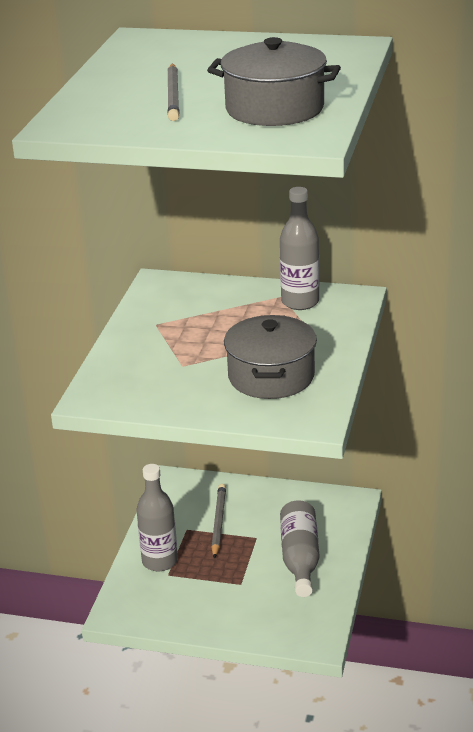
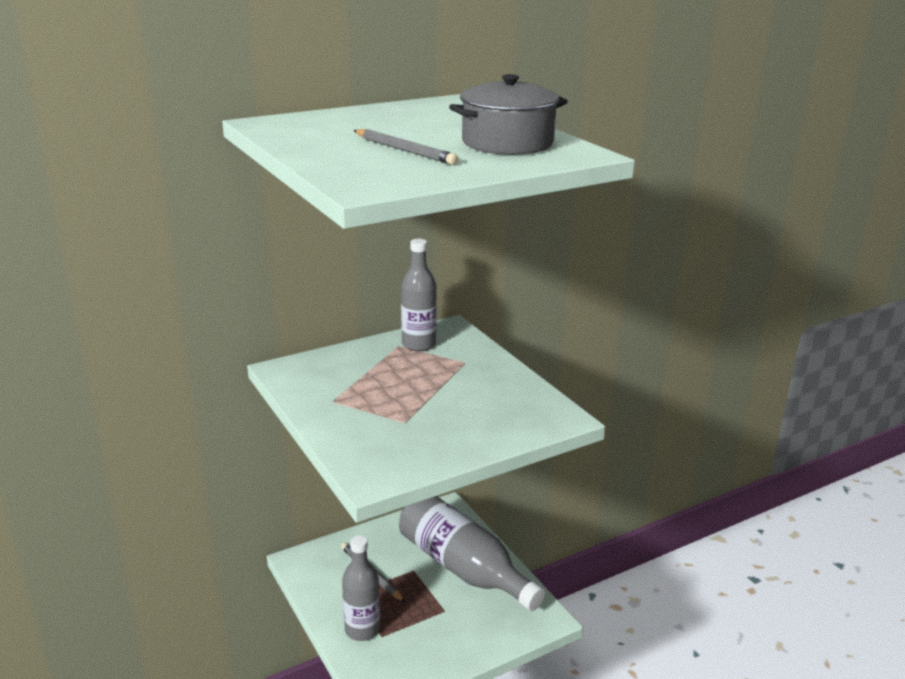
camera: 45 degrees left, 5 degrees down
(271, 376) = (484, 402): grey pot -> none
(300, 558) = (463, 568): grey bottle -> grey bottle, size x1.62

